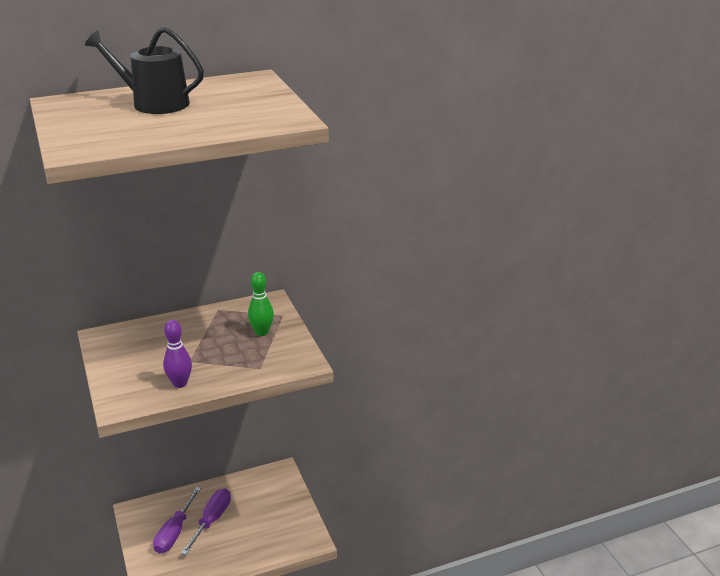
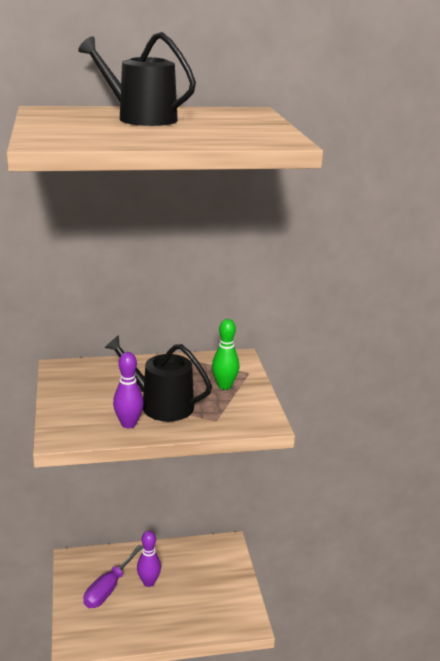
camera: 10 degrees right, 5 degrees down
(206, 360) = (161, 405): none -> black watering can
(212, 520) = (149, 582): purple screwdriver -> purple bowling pin

